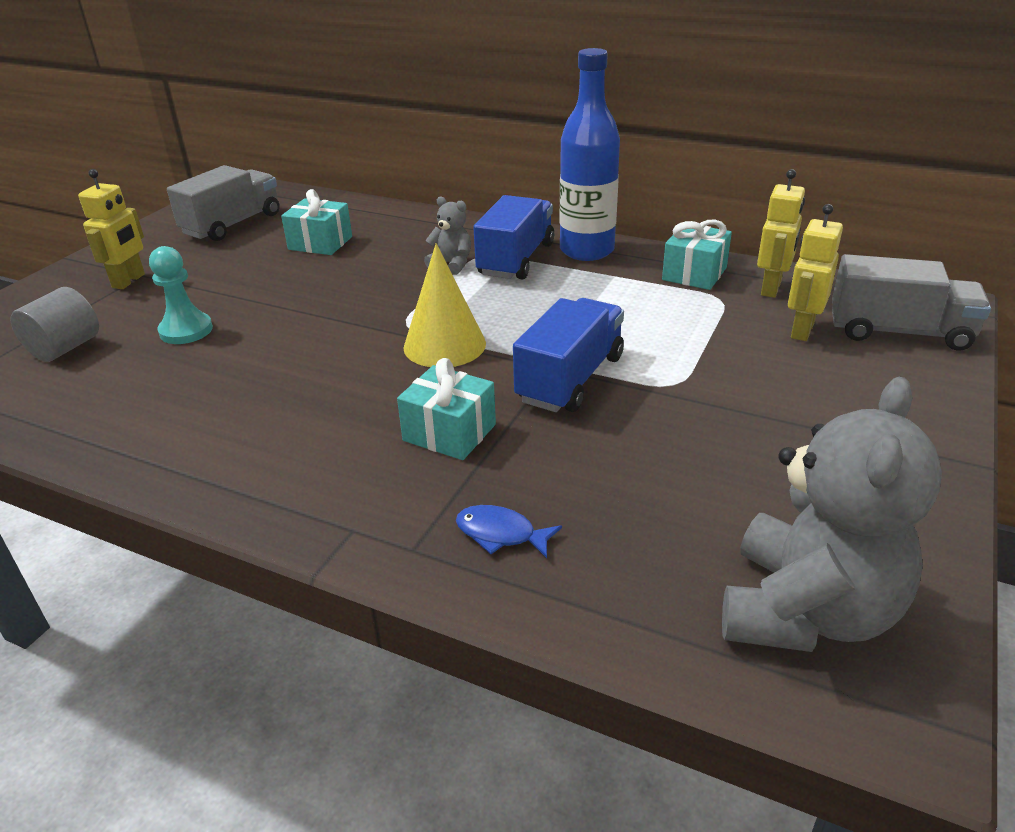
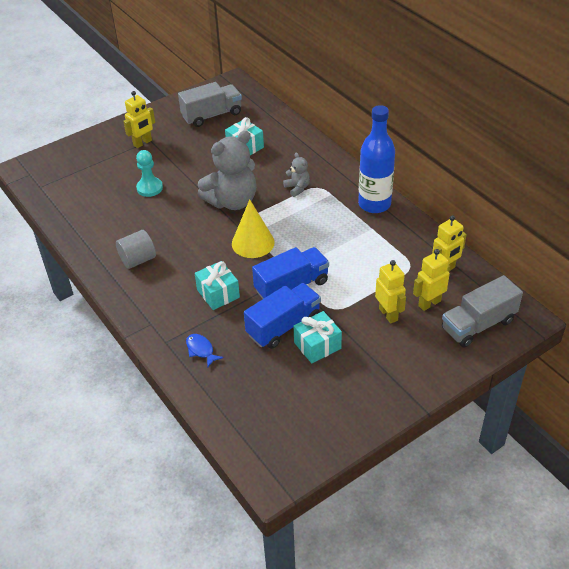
camera: 30 degrees right, 10 degrees up
(65, 348) = (96, 180): grey cylinder -> grey cylinder (138, 260)
(516, 259) = (332, 197): blue truck -> blue truck (283, 326)
(694, 274) = (415, 243): turquoise gift -> turquoise gift (317, 345)
(763, 362) = (388, 314): none -> yellow robot
(806, 611) = (281, 431): grey teddy bear -> grey teddy bear (232, 201)
(899, 332) = (478, 325): grey truck -> grey truck turned 105 degrees clockwise

